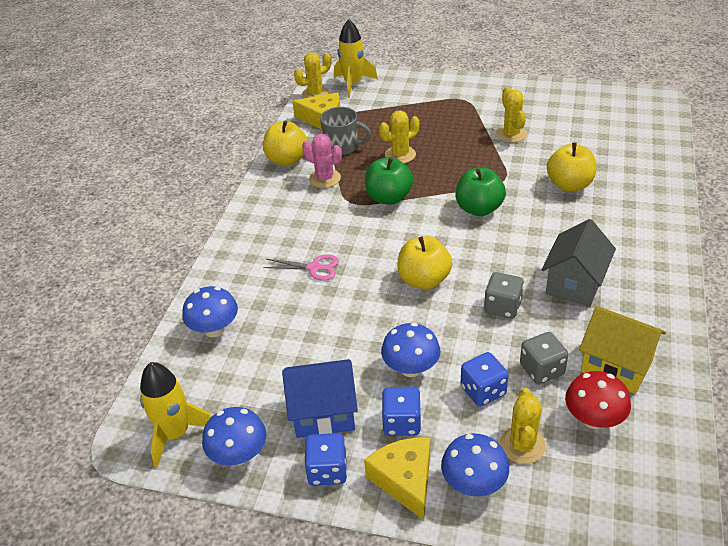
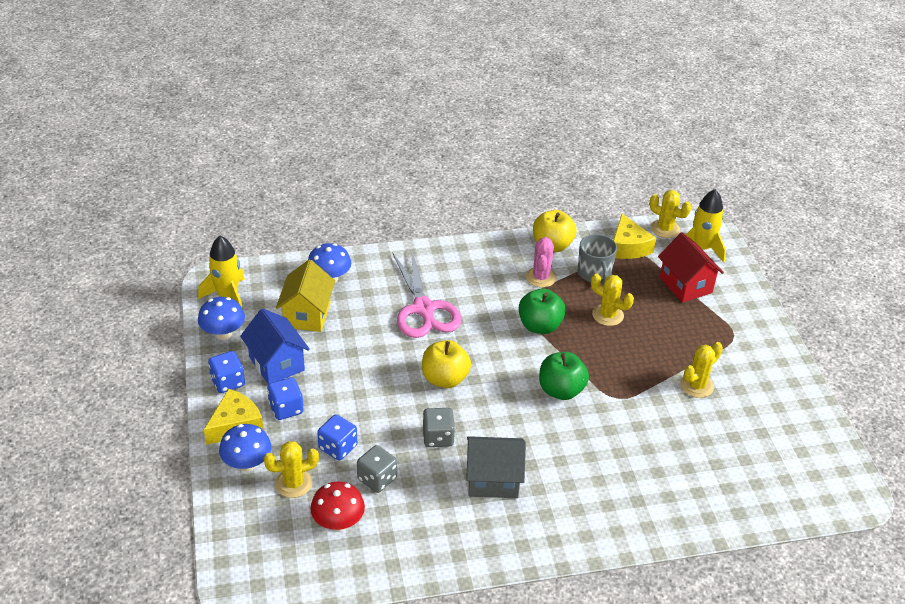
camera: 60 degrees right, 0 degrees up
(314, 268) = (423, 309): pink scissors -> pink scissors, size x1.97
(391, 104) = (685, 285): none -> red house
(411, 368) = (341, 399): blue mushroom -> none
(569, 185) = (639, 448): yellow apple -> none
(616, 366) = (404, 527): yellow house -> yellow house (307, 315)

